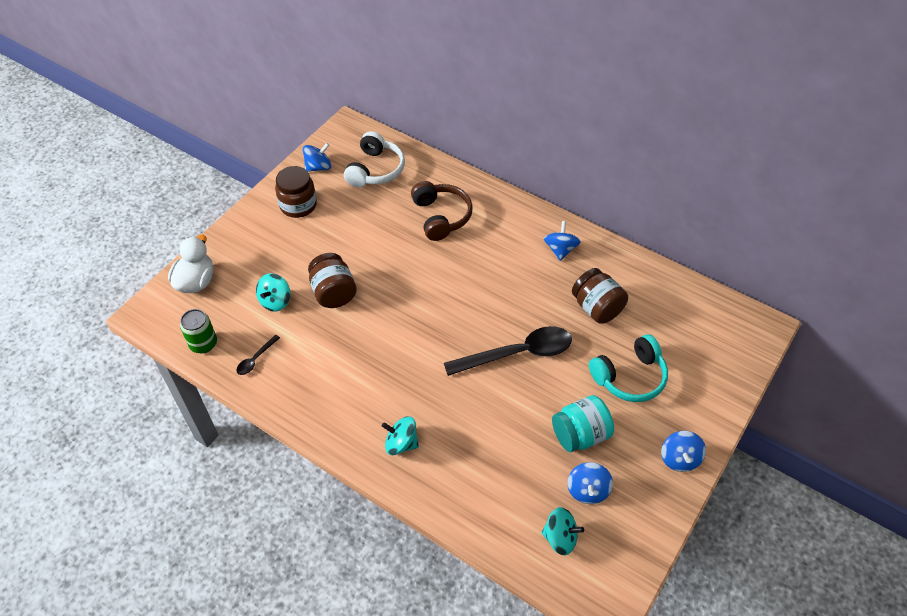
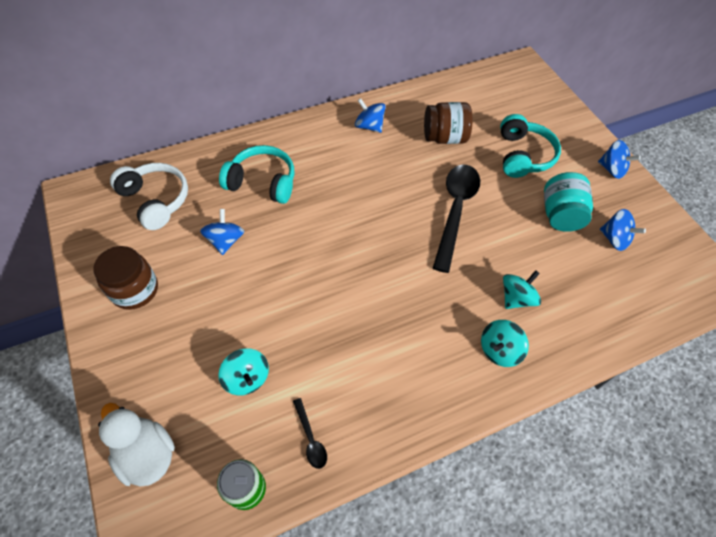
camera: 60 degrees left, 5 degrees up
(318, 167) = (101, 245): blue spinning top -> blue spinning top (225, 241)
(333, 293) = (280, 316): brown jar -> none
(441, 216) = (262, 182): brown headphones -> turquoise headphones
(560, 538) = (650, 281): turquoise spinning top -> turquoise spinning top (516, 298)

